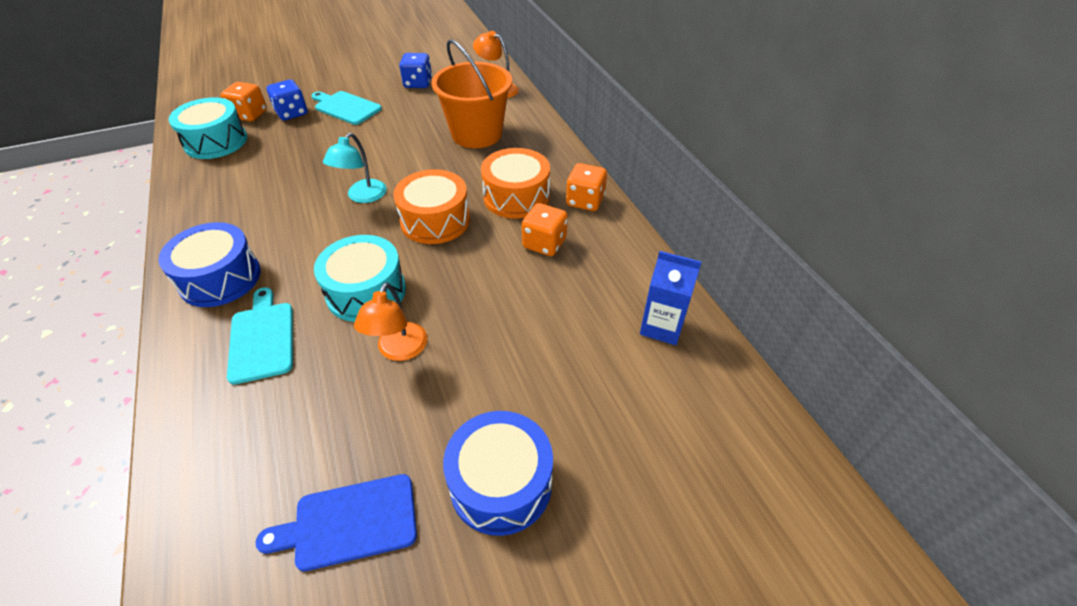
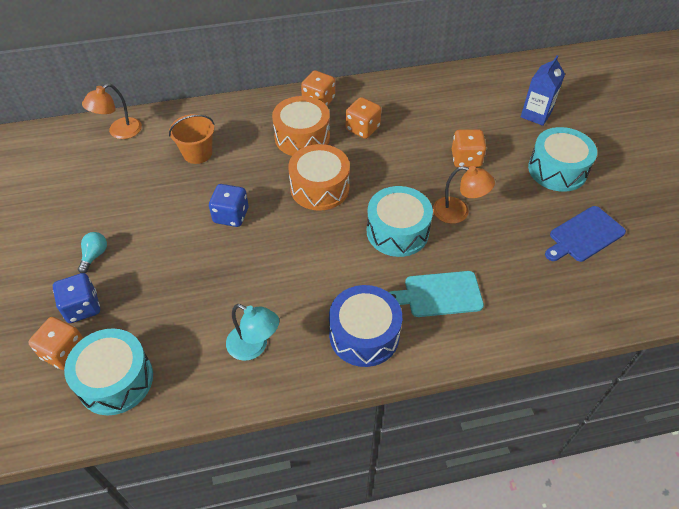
camera: 80 degrees left, 5 degrees up
(346, 107) = (95, 255): turquoise cutting board -> turquoise light bulb
(349, 522) = (584, 235): blue cutting board -> blue cutting board turned 60 degrees clockwise
(362, 196) = (271, 237): turquoise lamp -> turquoise lamp (254, 347)
(418, 83) = (72, 192): blue dice -> blue dice (231, 215)
(477, 134) = (197, 153): orange bucket -> orange bucket, size x0.59
(501, 483) = (557, 170): blue drum -> turquoise drum
(506, 354) = (466, 159): none -> orange dice
(662, 326) = (450, 88): blue carton -> blue carton (536, 114)

